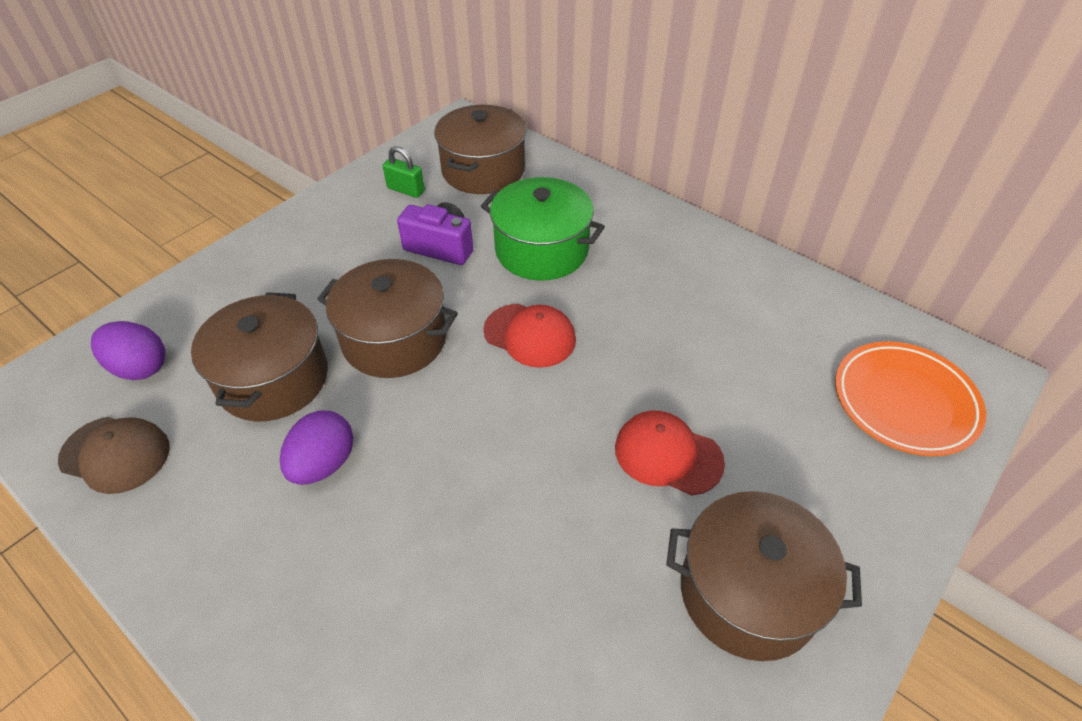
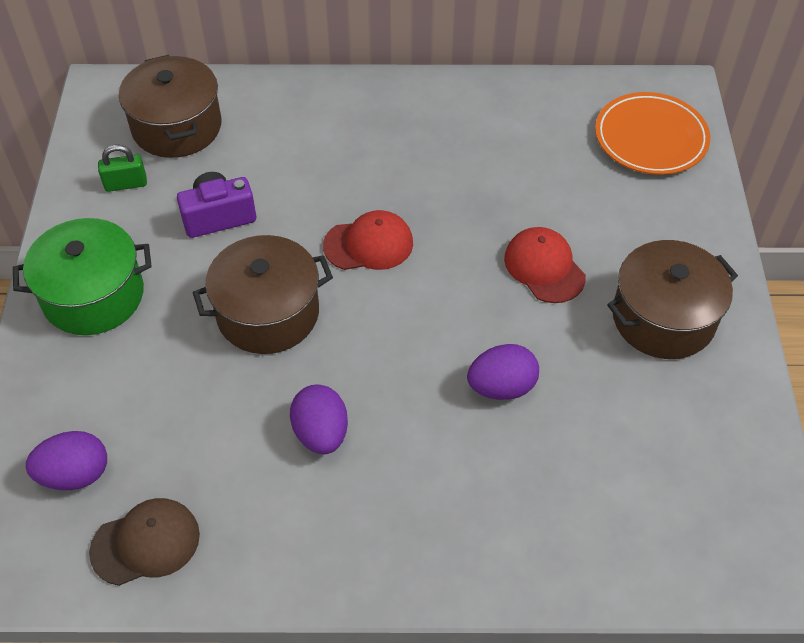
camera: 40 degrees left, 5 degrees up
(273, 379) = (205, 405): brown pot -> none
(511, 539) = (501, 387): none -> purple egg
(541, 250) = (305, 171): green pot -> green pot (93, 295)
(667, 455) = (544, 267): red cap -> red cap turned 75 degrees clockwise

